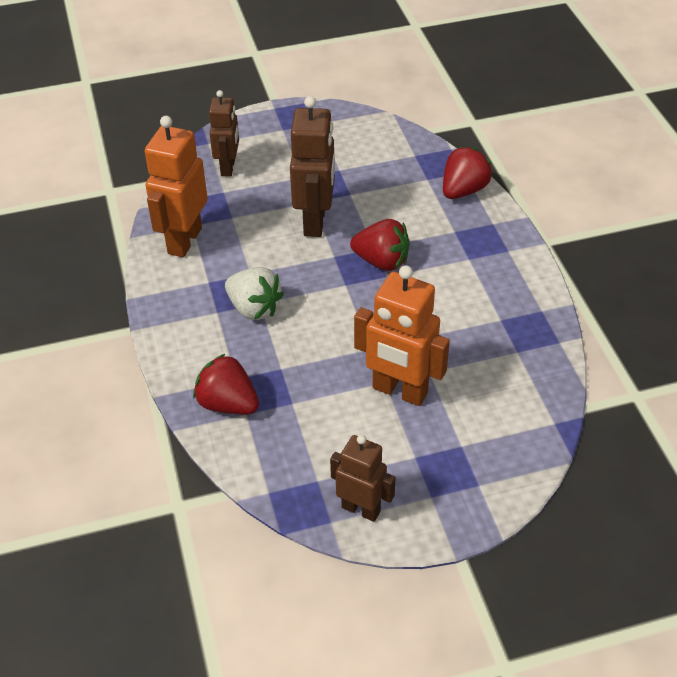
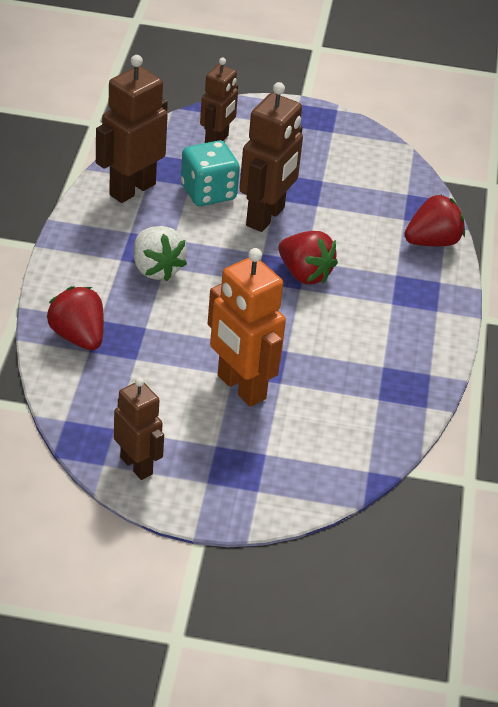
camera: 20 degrees right, 5 degrees down
(184, 241) = (132, 189): orange robot -> brown robot
(252, 218) = (208, 192): none -> turquoise dice

